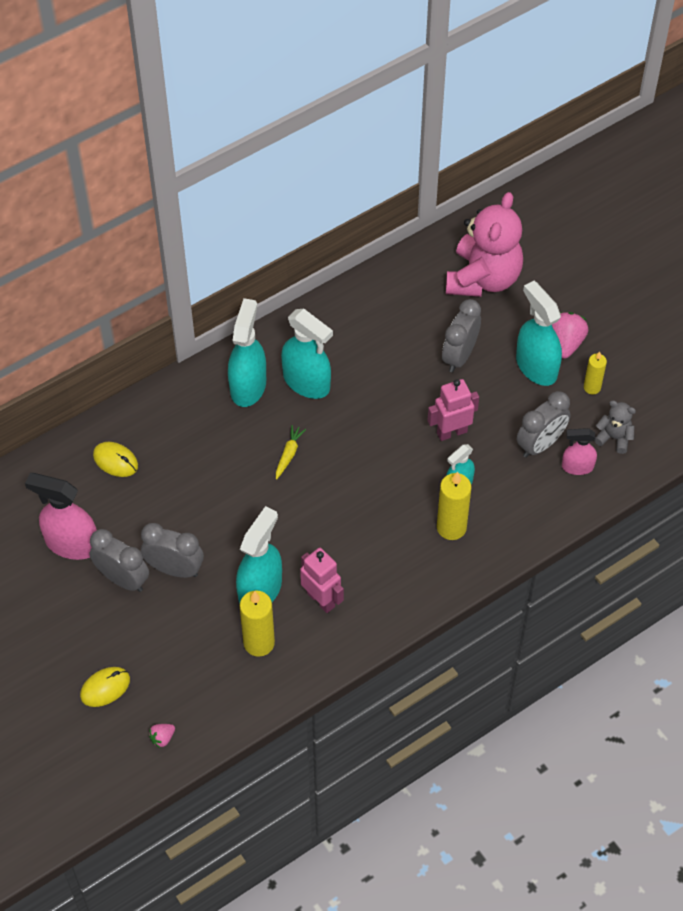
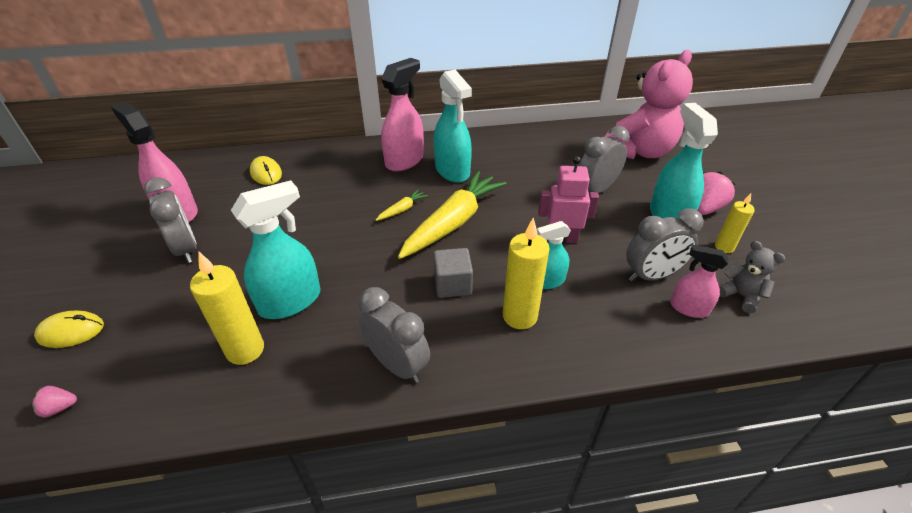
camera: 25 degrees right, 15 degrees down
(174, 569) = (234, 257): grey clock -> grey clock (397, 365)
(248, 386) = (404, 160): turquoise spray bottle -> pink spray bottle
(321, 599) = (340, 333): pink robot -> none
(346, 451) = (453, 223): none -> yellow carrot
(383, 519) = (453, 285): none -> grey cube

